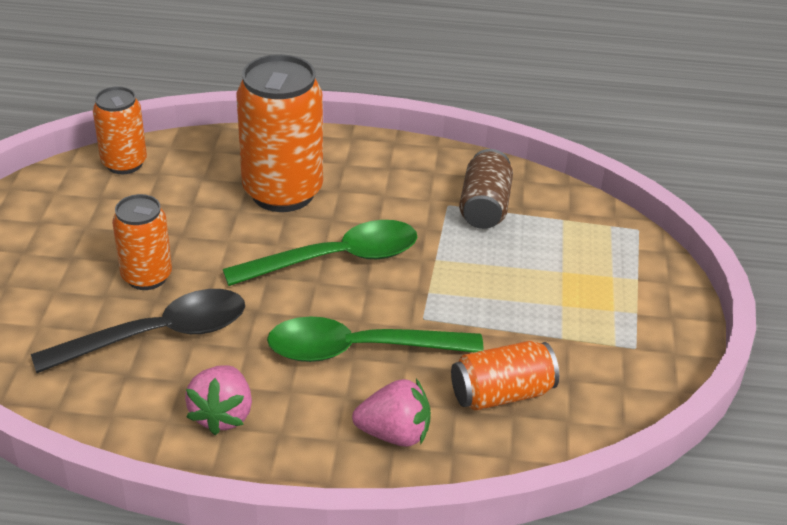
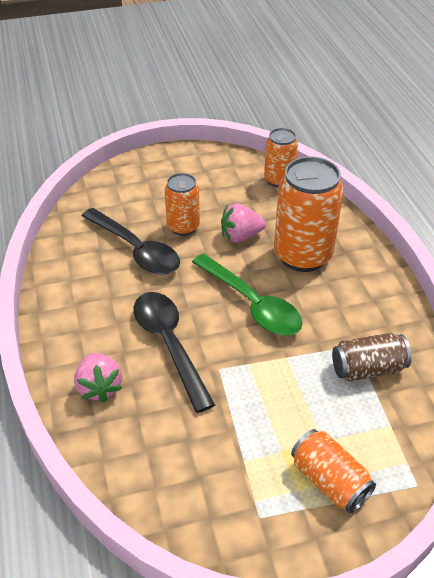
camera: 70 degrees right, 5 degrees up
(222, 415) = (83, 300): pink strawberry -> pink strawberry (240, 236)
(359, 350) = (169, 344): green spoon -> black spoon
(502, 394) = (163, 437): orange can -> orange can (329, 481)

